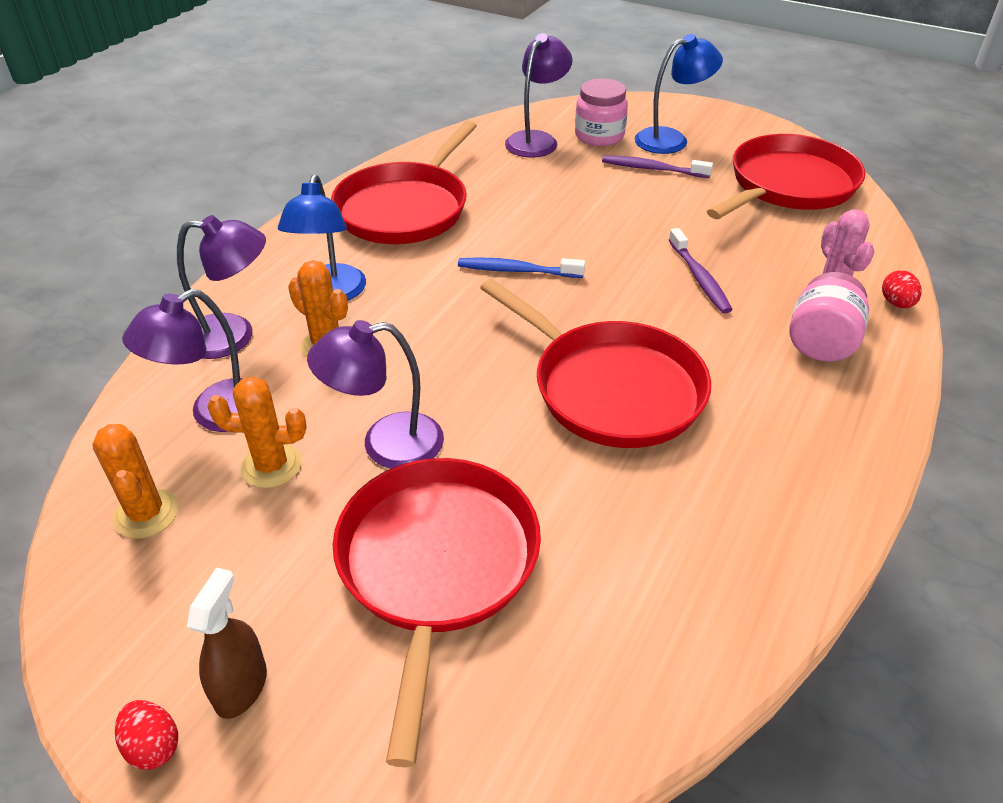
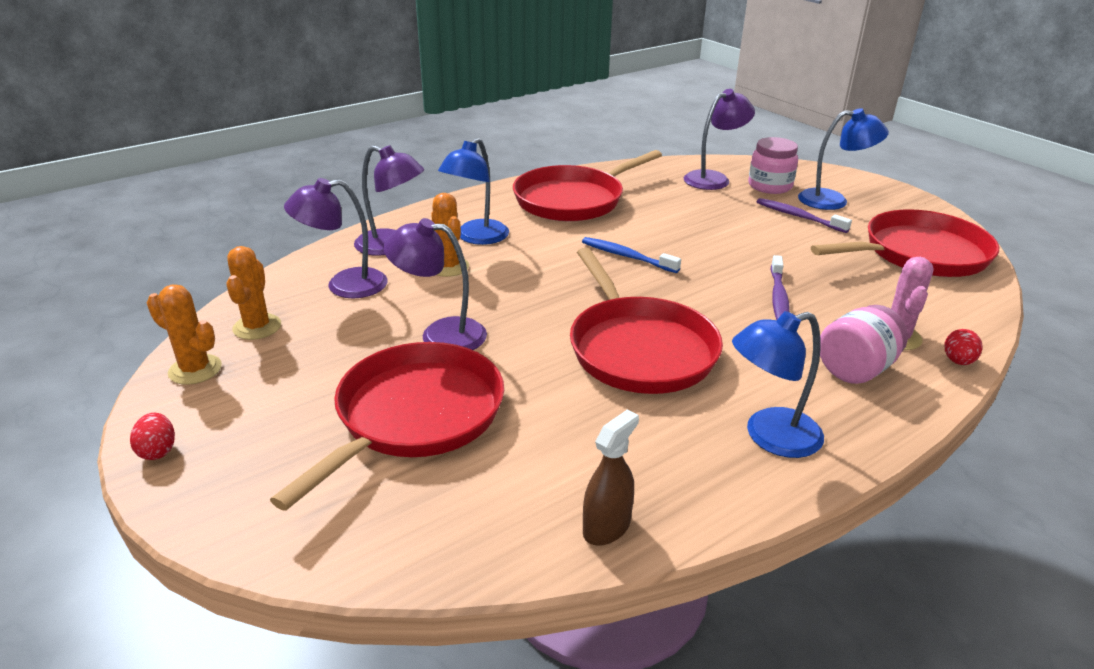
camera: 25 degrees right, 10 degrees down
(241, 687) = (233, 439): brown spray bottle -> brown spray bottle (606, 527)
(271, 466) = (354, 324): orange cactus -> orange cactus (195, 370)
(800, 451) = (770, 437): none -> blue lamp

